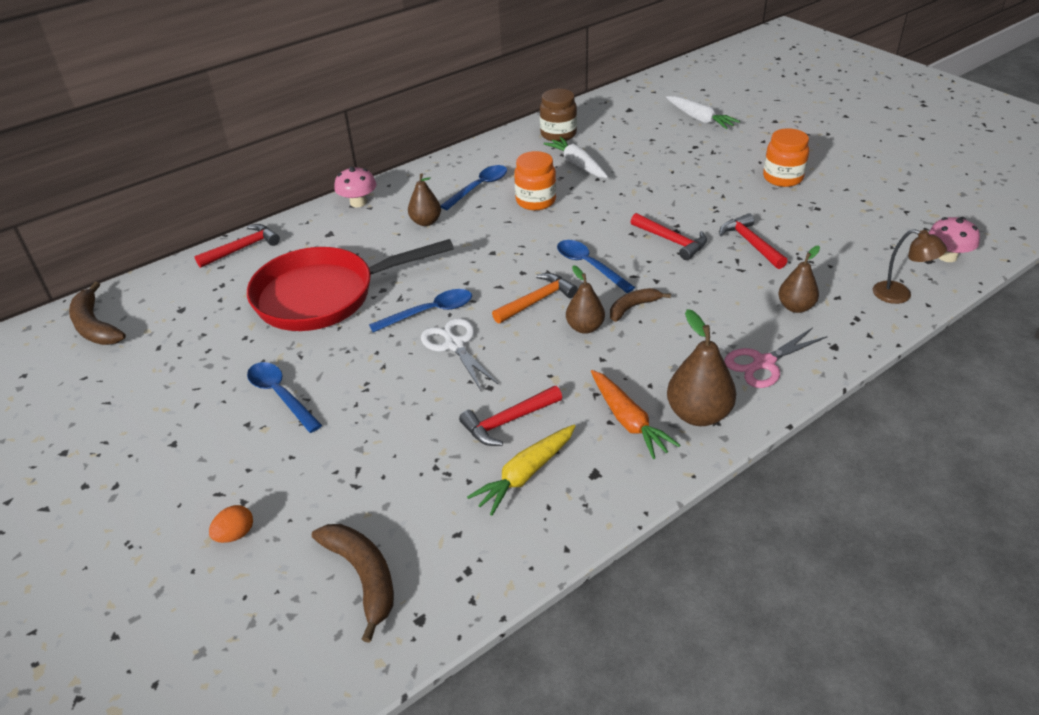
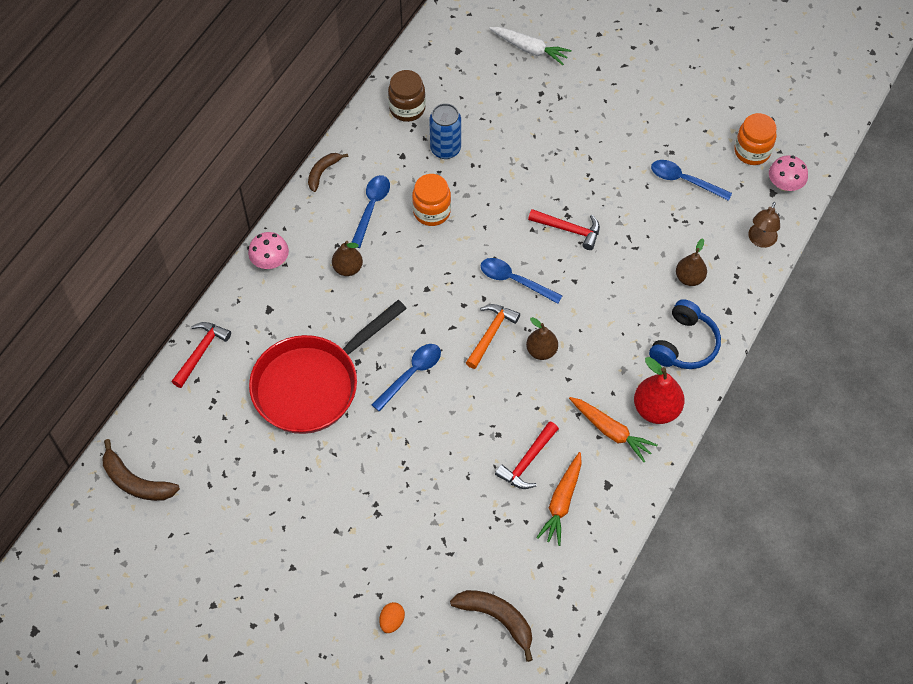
camera: 25 degrees left, 20 degrees up
(281, 395) = (344, 496): blue spoon -> blue spoon (684, 180)
(455, 345) = (450, 402): white scissors -> none
(525, 474) = (562, 502): yellow carrot -> orange carrot
(577, 164) = (445, 149): white carrot -> blue can
(633, 307) = (569, 317): brown banana -> brown banana (323, 172)
(698, 414) = (656, 409): brown pear -> red pear
(750, 243) = (632, 213): red hammer -> none
(763, 363) = (684, 344): pink scissors -> blue headphones
(782, 178) = (631, 119): orange jar -> orange jar (752, 151)
(900, 295) = (760, 240): brown lamp -> brown lamp turned 105 degrees clockwise

